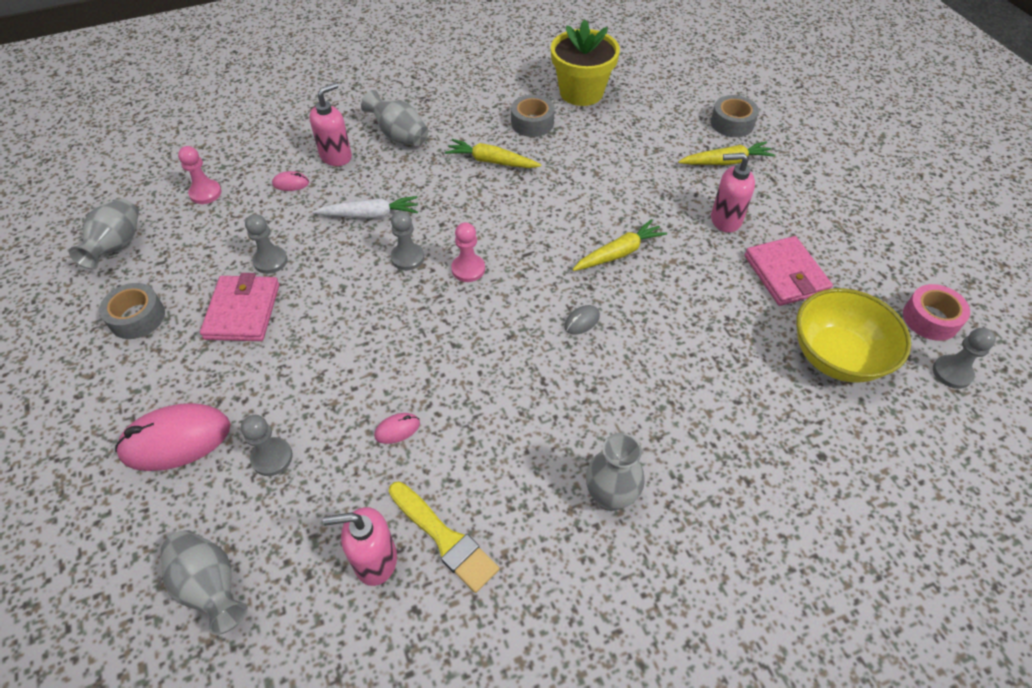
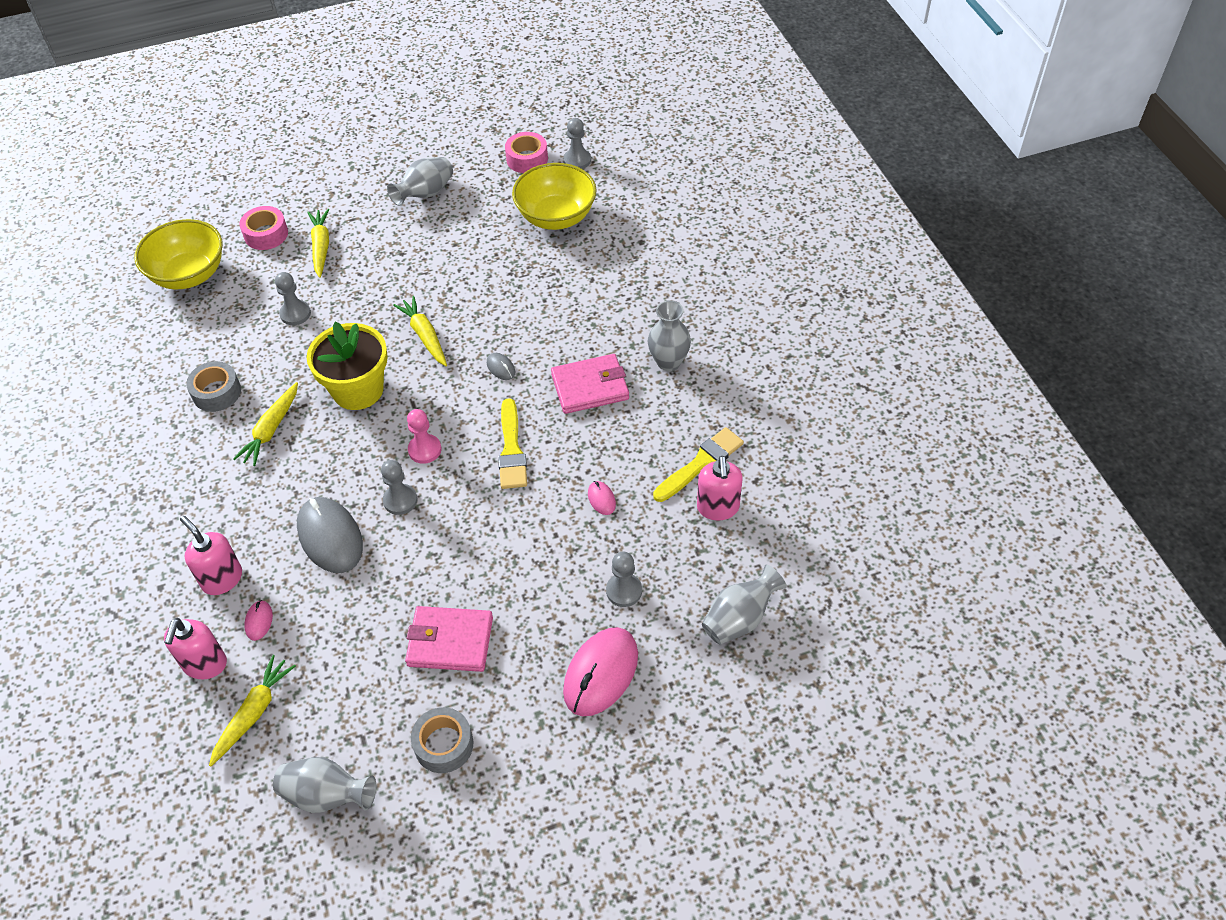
camera: 85 degrees left, 0 degrees up
(176, 440) = (601, 673): pink mouse -> pink mouse turned 45 degrees clockwise
(205, 193) = (254, 713): pink pawn -> yellow carrot
(270, 261) = (382, 625): grey pawn -> grey pawn (295, 314)
(370, 215) = (330, 537): white carrot -> grey mouse
(399, 136) = (202, 517): grey vase -> grey vase (425, 194)
(468, 340) = (511, 449): none -> yellow brush
(581, 92) = (176, 347): yellow flower pot -> yellow flower pot (358, 390)
(667, 85) = (189, 275): none -> yellow bowl
(725, 220) = (398, 258): pink soap dispenser -> pink soap dispenser (205, 664)
(732, 123) = (266, 234): grey tape -> pink tape
(785, 274) = (468, 230): pink wallet -> pink wallet (590, 387)

